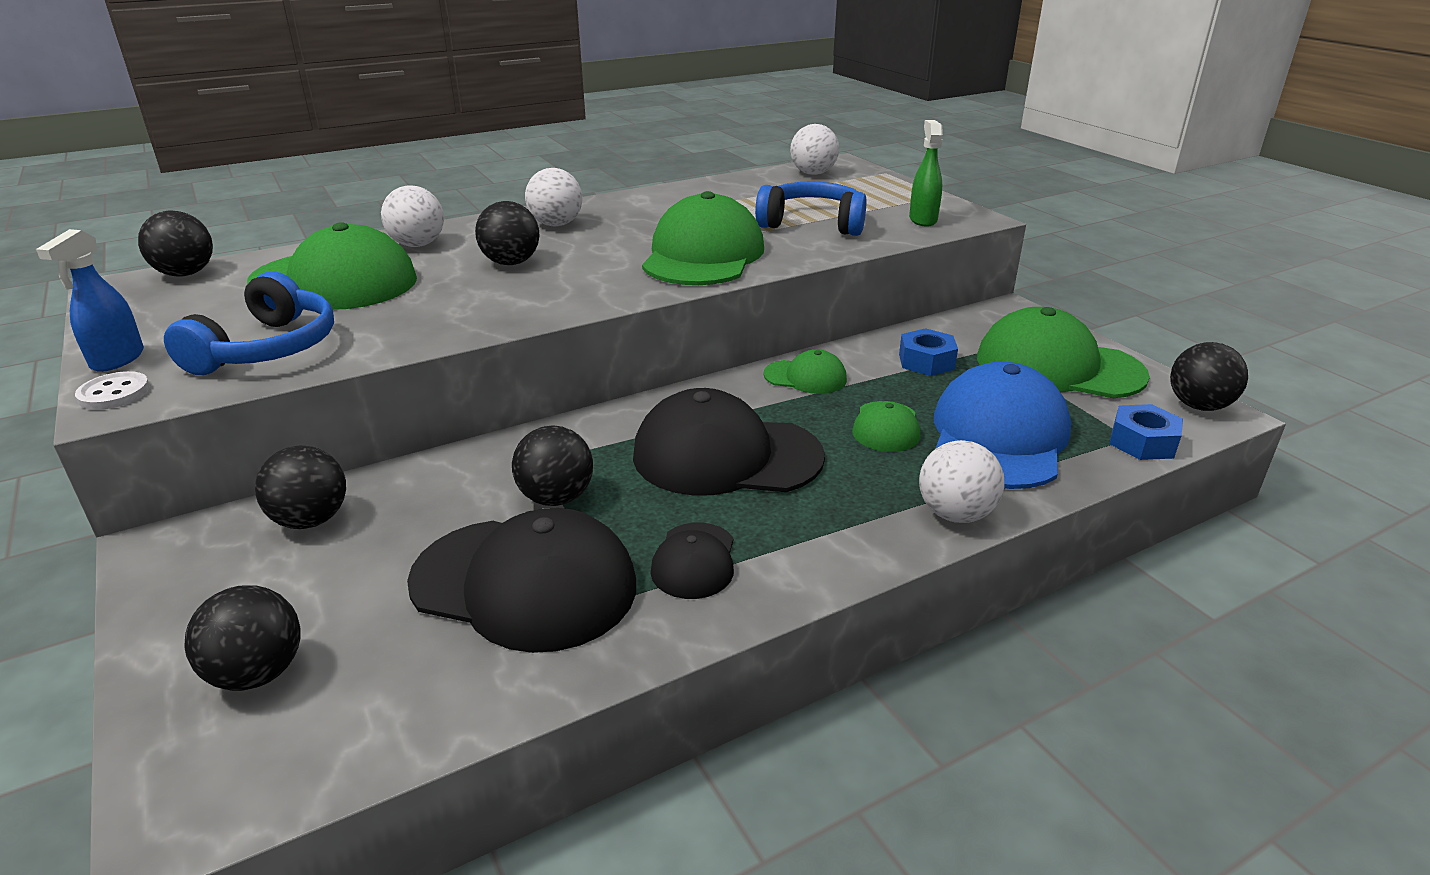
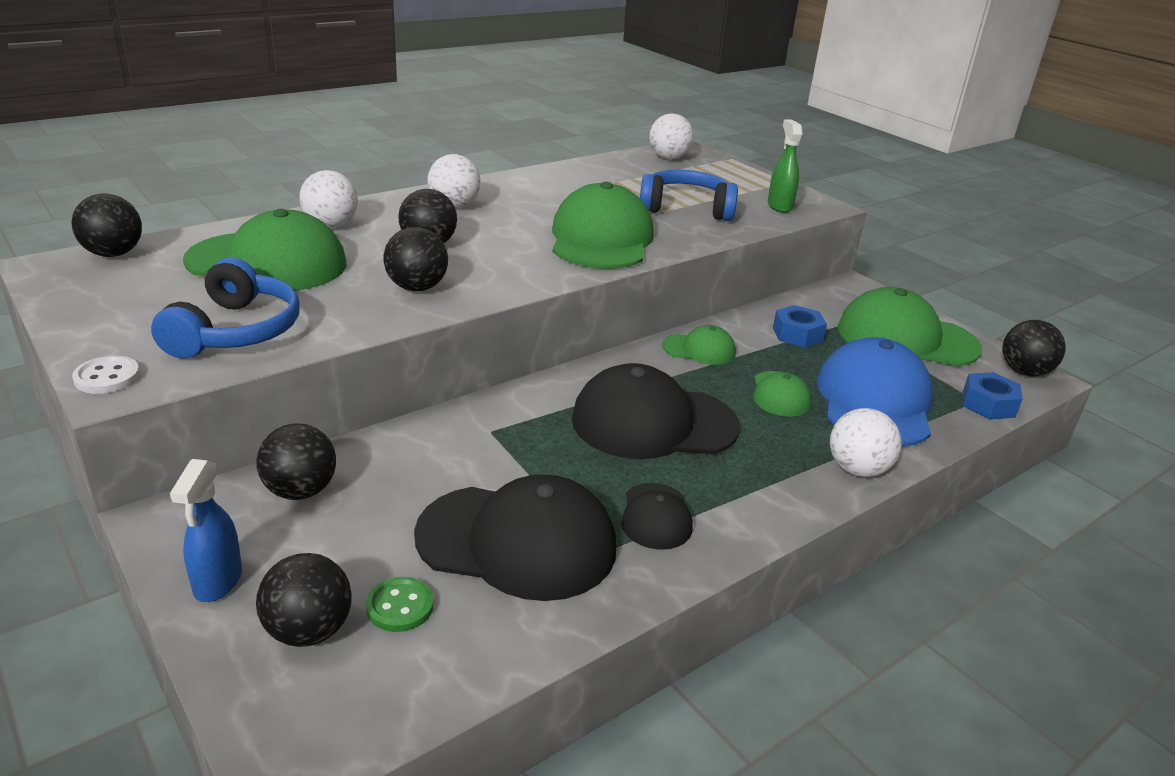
camera: 10 degrees left, 0 degrees up
(117, 360) = (91, 343): blue spray bottle -> blue spray bottle (217, 582)
(367, 651) = (400, 606): none -> green button
(556, 498) = (518, 464): black ball -> black ball (417, 287)

